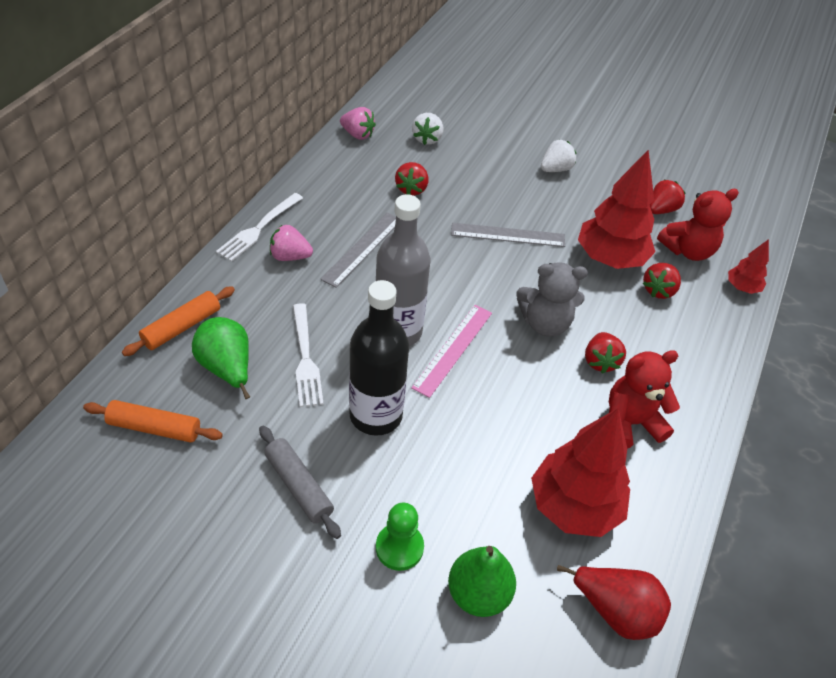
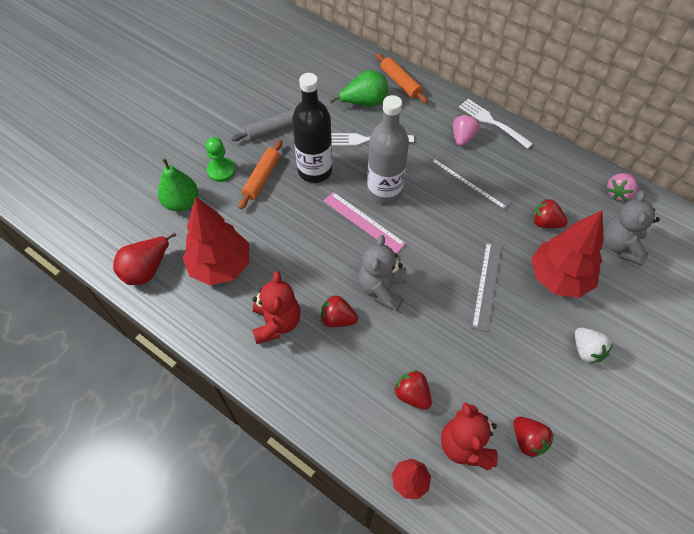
camera: 105 degrees right, 10 degrees up
(154, 428) = (326, 72): orange rolling pin -> orange rolling pin (262, 178)
(427, 139) = (620, 246): white strawberry -> grey teddy bear
(610, 259) = (455, 363): red tree -> red tree (559, 278)

